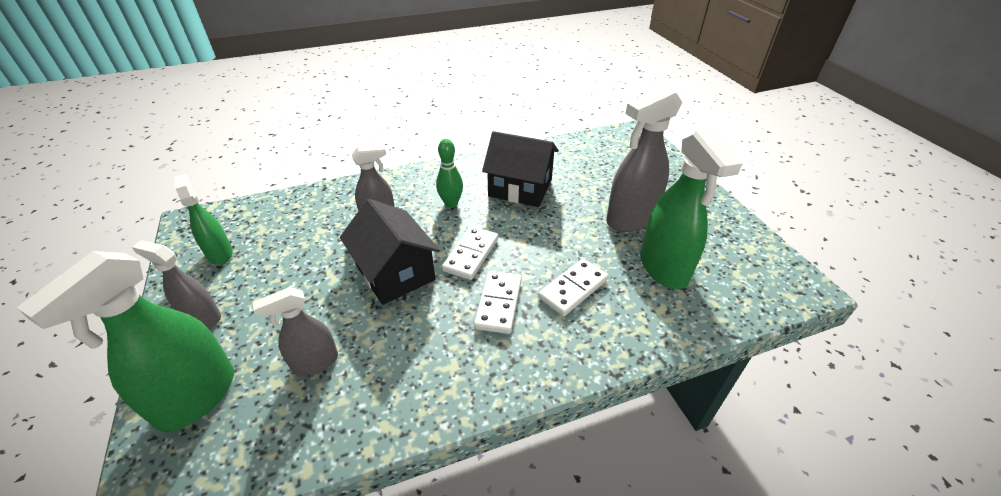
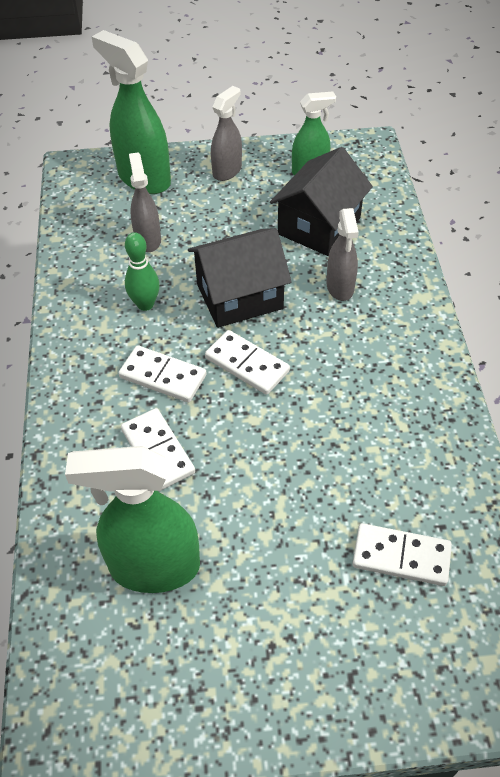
camera: 105 degrees right, 10 degrees up
(451, 203) = (351, 358): green bowling pin -> green bowling pin (145, 304)
(520, 188) = (371, 444): black house -> black house (319, 226)
(591, 171) = (401, 557): none -> white domino
(630, 219) = (263, 567): grey spray bottle -> none

